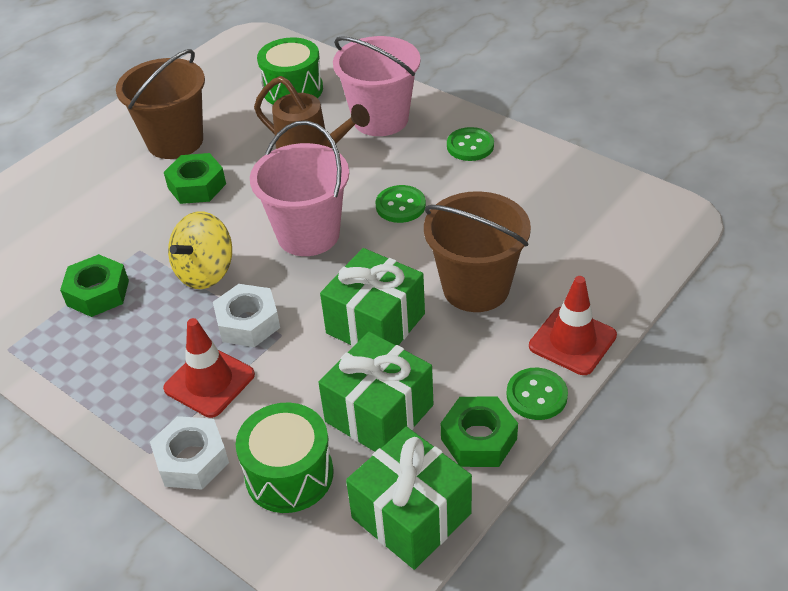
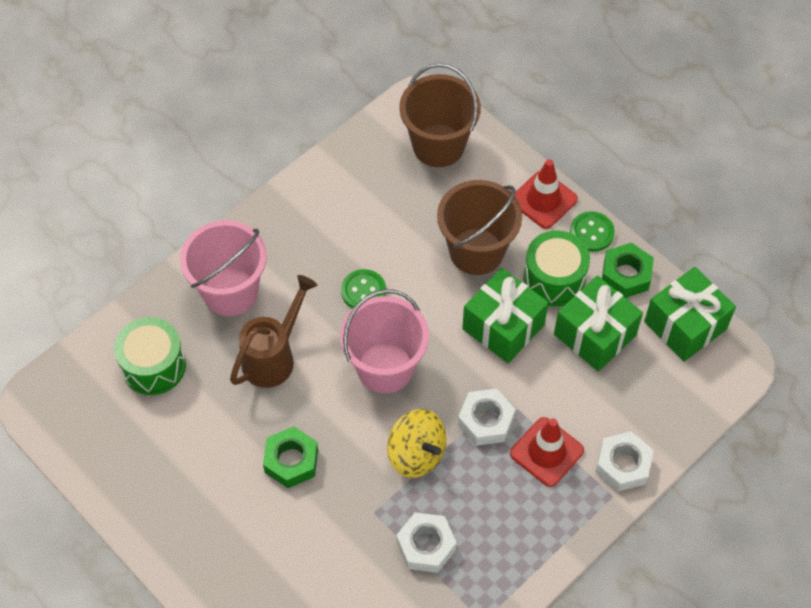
camera: 85 degrees left, 15 degrees up
(98, 293) = (426, 546): green nut -> white nut
(175, 141) = (211, 482): brown bucket -> brown bucket (438, 145)
(289, 474) = (643, 399): green drum -> green drum (554, 279)
(470, 146) = (293, 225): green button -> none

